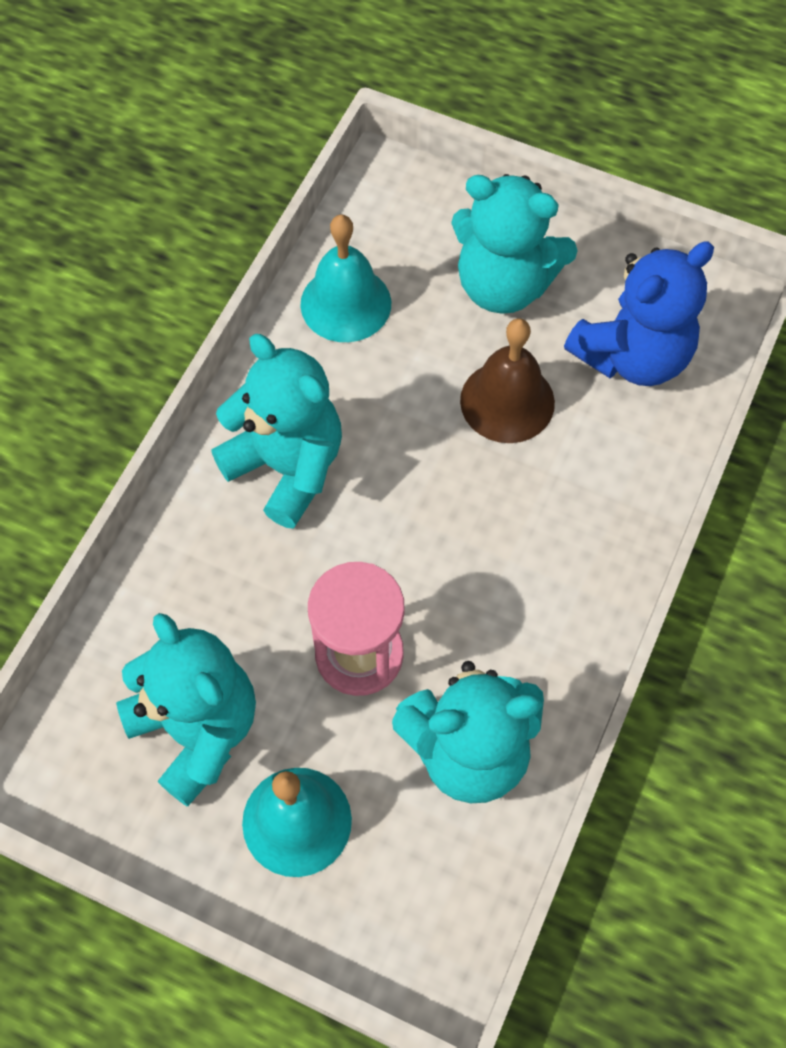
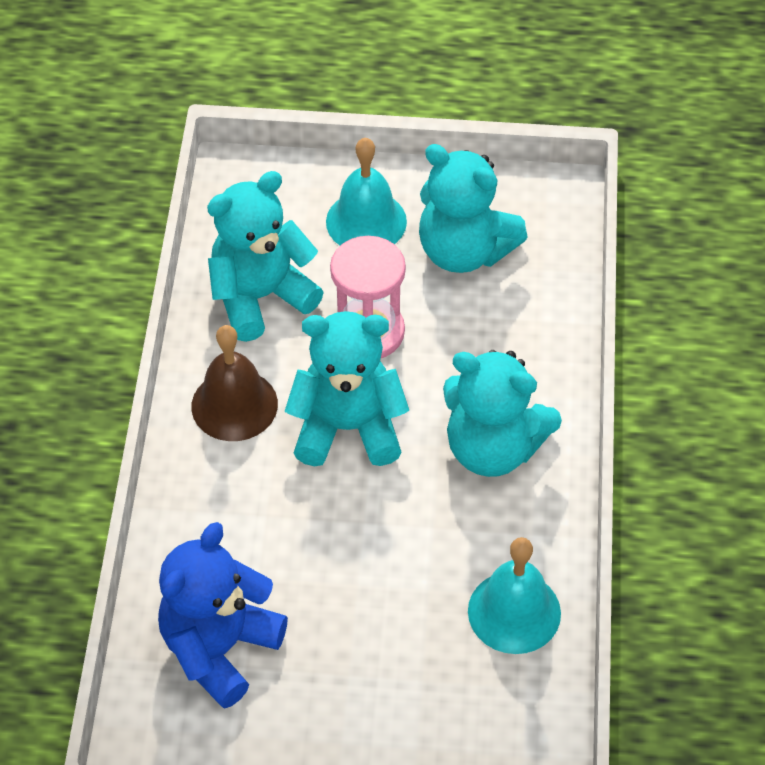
camera: 160 degrees right, 10 degrees down
(504, 285) = (369, 682): turquoise teddy bear -> turquoise teddy bear (348, 428)
(507, 401) = (324, 566): brown bell -> brown bell (234, 405)

